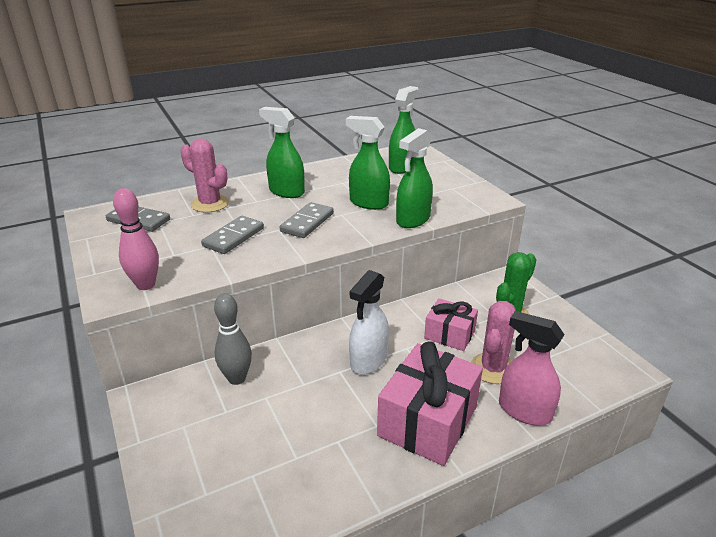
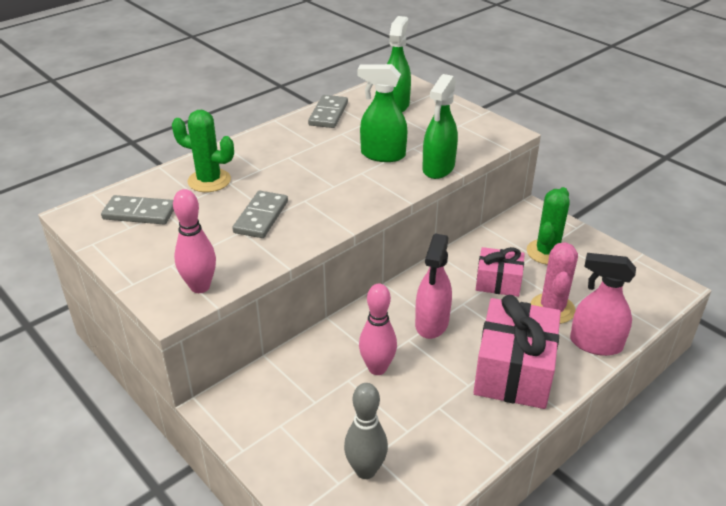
camera: 15 degrees left, 5 degrees up
(210, 204) = (209, 181): pink cactus -> green cactus
(237, 378) = (308, 367): grey bowling pin -> grey bowling pin (365, 470)
(286, 192) = (286, 153): green spray bottle -> none
(297, 392) = (377, 368): none -> pink bowling pin
(307, 222) = (330, 187): grey domino -> grey domino (328, 114)
(368, 361) = (431, 323): white spray bottle -> pink spray bottle

